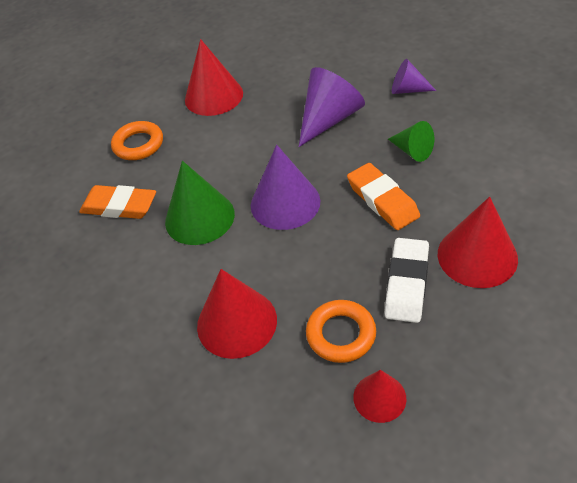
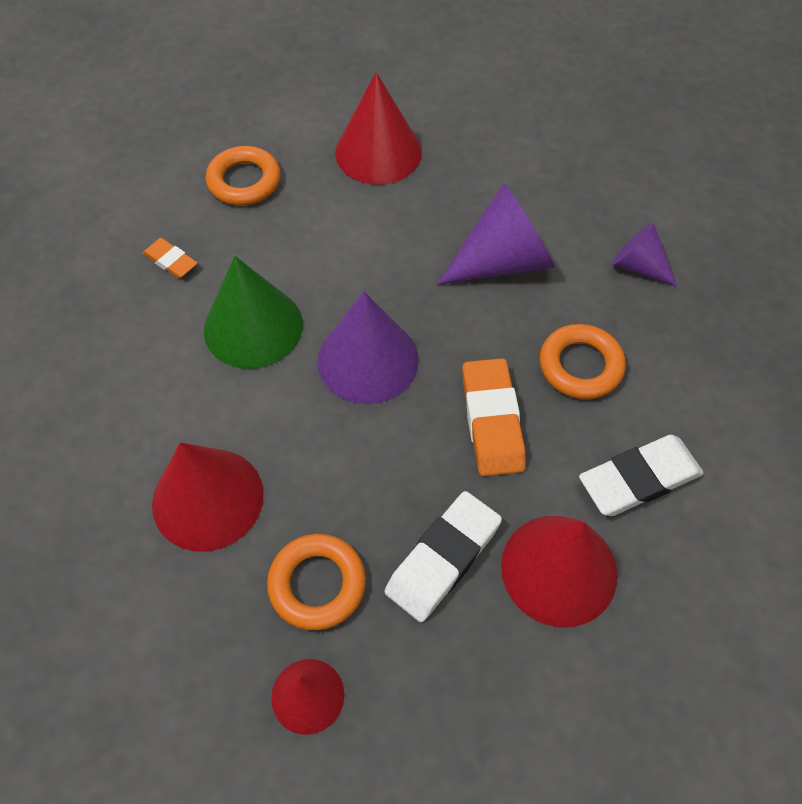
camera: 20 degrees right, 10 degrees up
(119, 206) = (171, 261): orange eraser -> orange eraser, size x0.56
(412, 151) = (580, 366): green cone -> orange ring
(486, 190) = (639, 479): none -> white eraser

